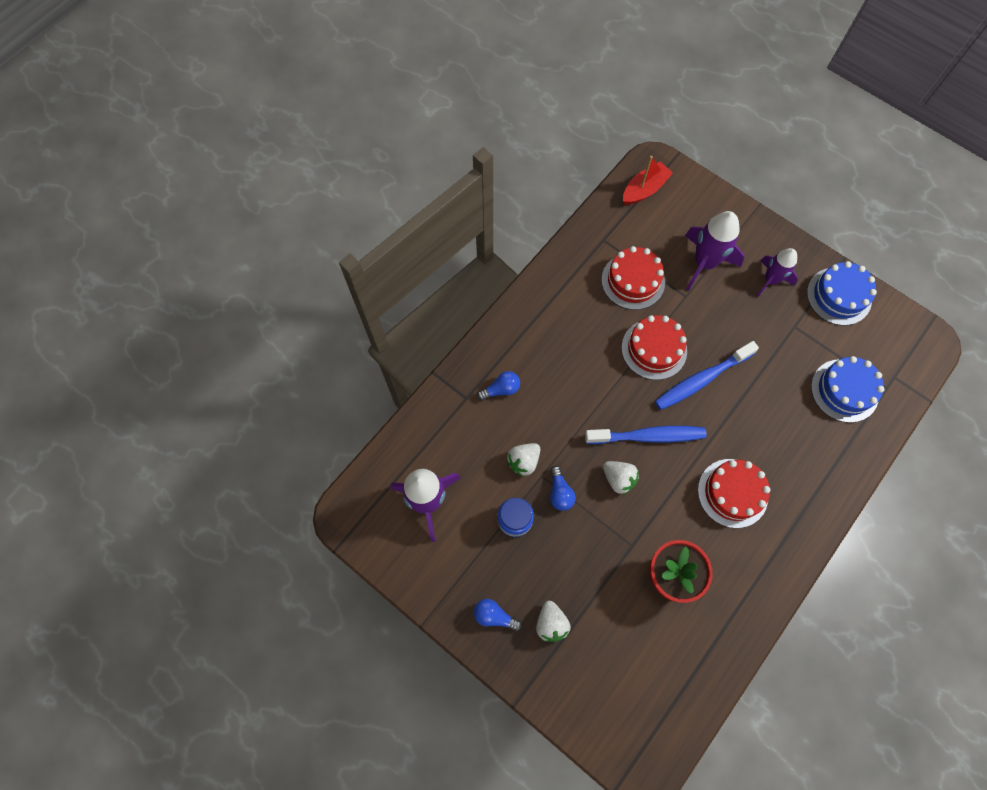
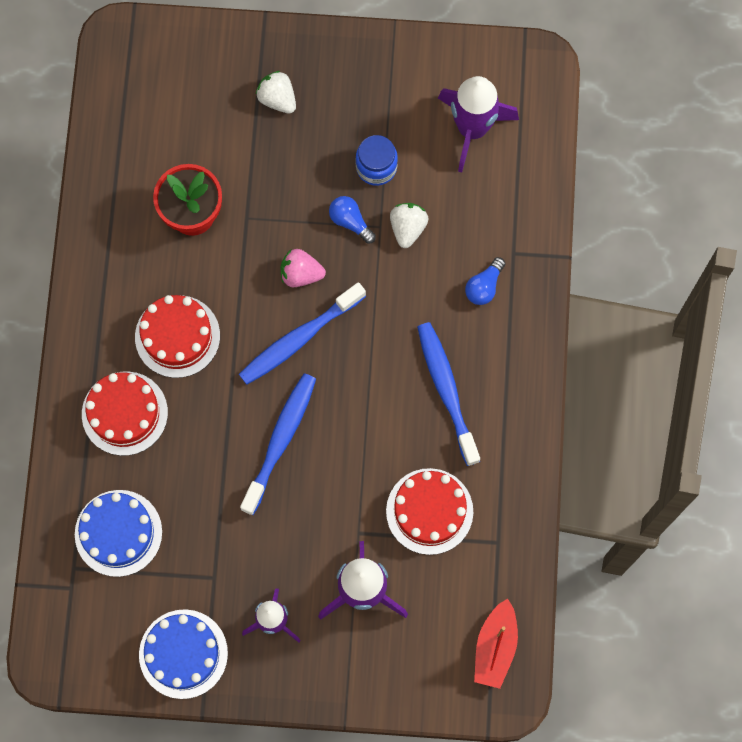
camera: 145 degrees right, 5 degrees up
(494, 616) = (334, 71): blue light bulb -> none
(572, 342) = (446, 390): none -> blue toothbrush
(618, 479) = (301, 274): white strawberry -> pink strawberry
(654, 349) = (353, 442): red cake -> red cake (124, 413)

